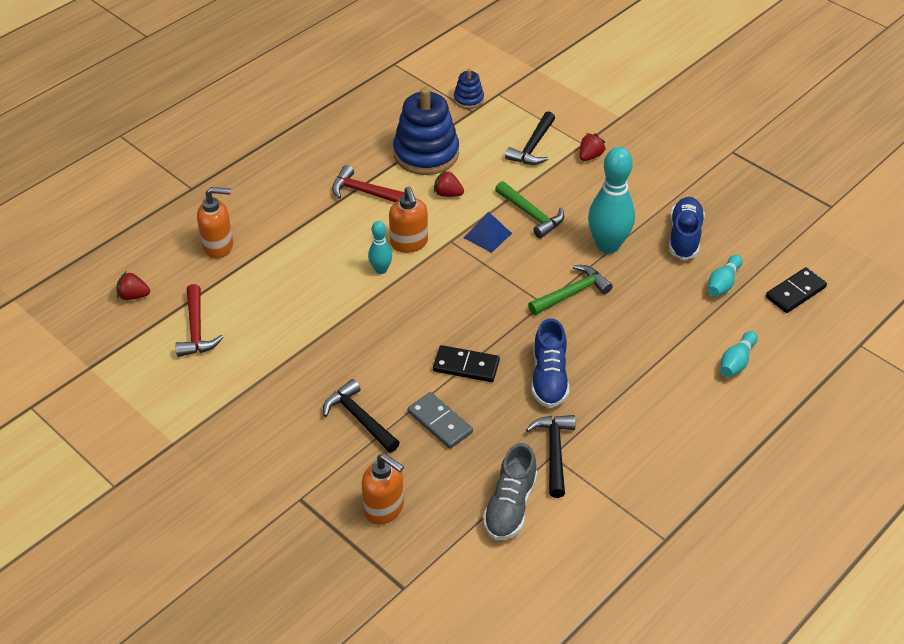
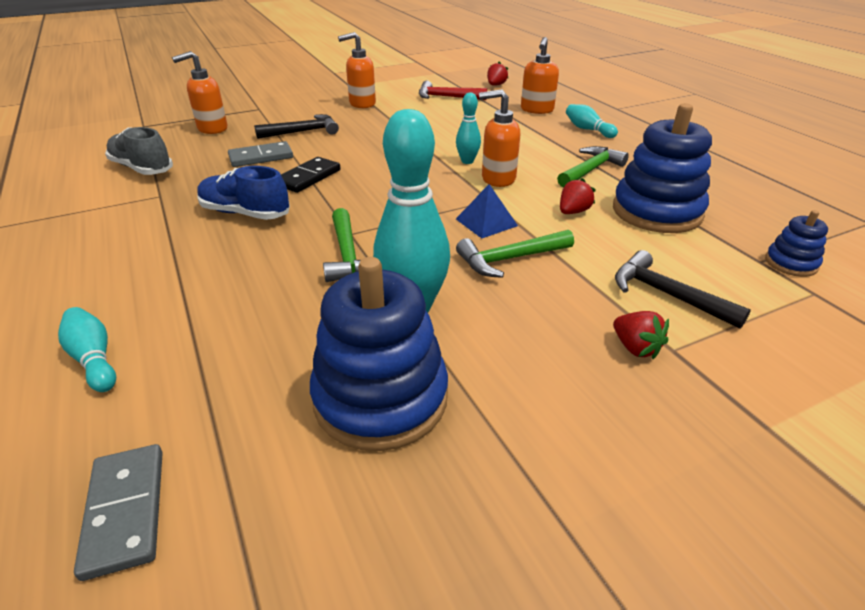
camera: 110 degrees right, 10 degrees down
(247, 401) = (362, 104): none -> orange soap dispenser
(365, 192) = (590, 170): red hammer -> green hammer
(554, 452) = (160, 197): black hammer -> none
(684, 237) = (380, 398): blue shoe -> blue stacking toy
(723, 283) = (242, 406): turquoise bowling pin -> turquoise bowling pin (588, 130)
(795, 292) = (126, 511): black domino -> grey domino

